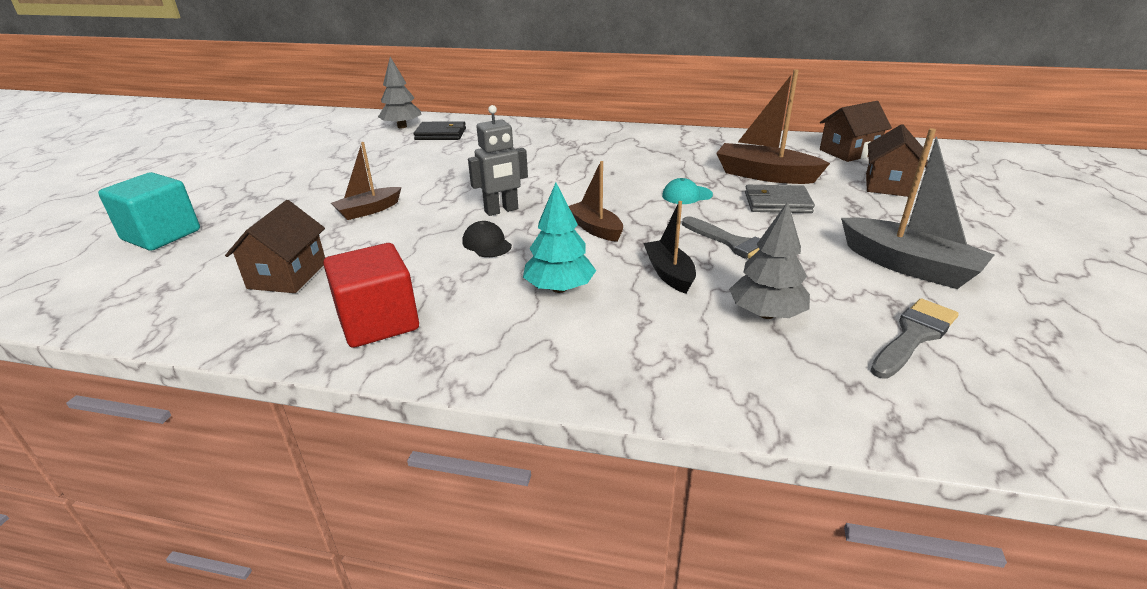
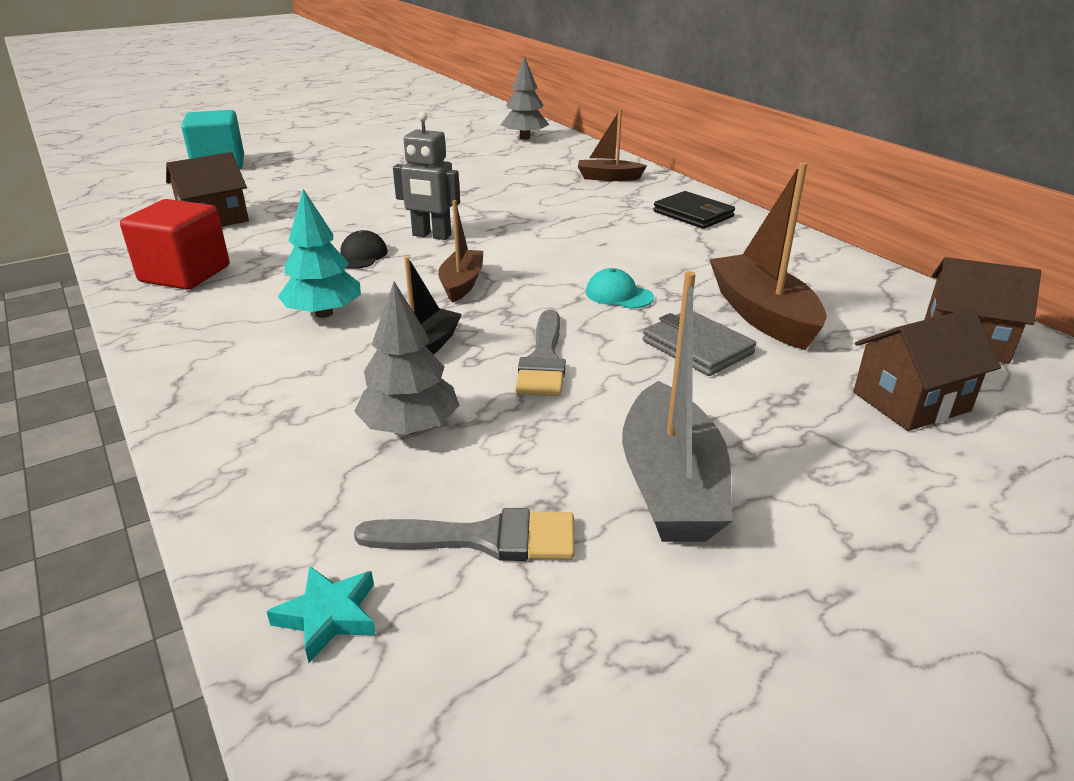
camera: 45 degrees right, 0 degrees up
(368, 210) = (350, 196): brown boat -> brown boat (608, 178)
(440, 134) = (539, 154): black wallet -> black wallet (693, 214)
(955, 414) = (328, 616): none -> turquoise star

